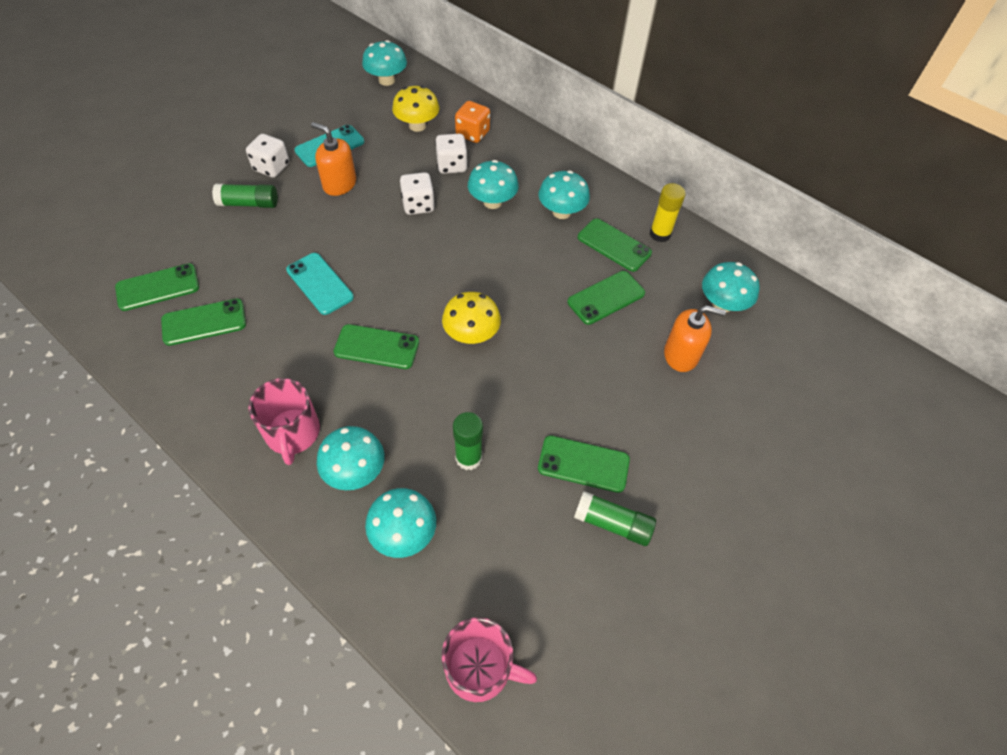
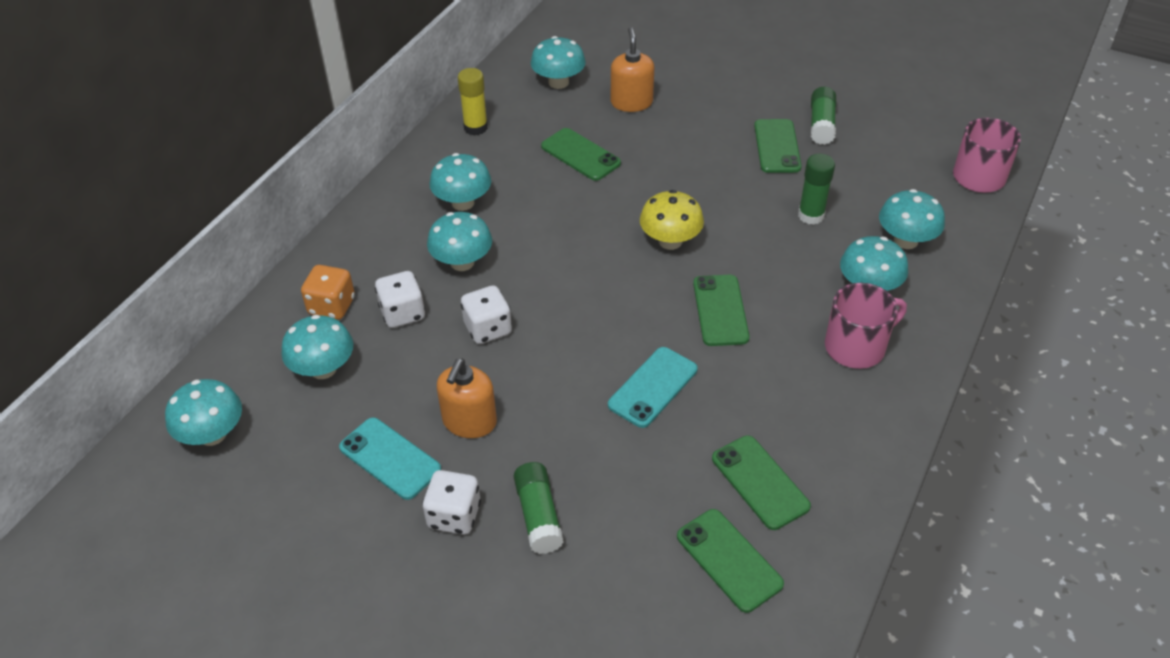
camera: 100 degrees left, 10 degrees down
(417, 125) = (323, 369): yellow mushroom -> turquoise mushroom
(614, 245) = (503, 157): green phone -> none

